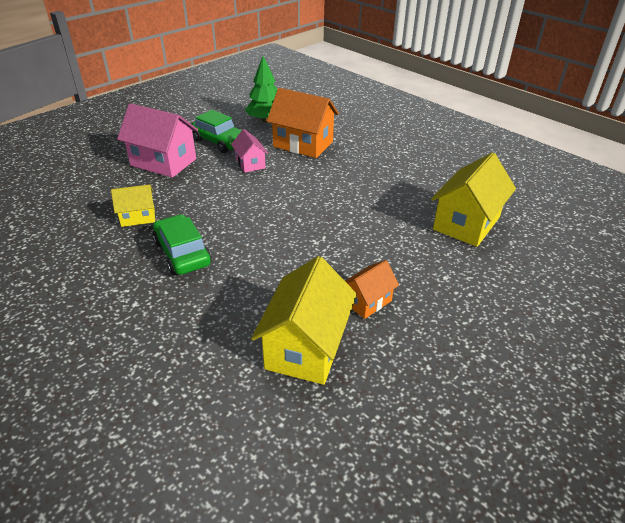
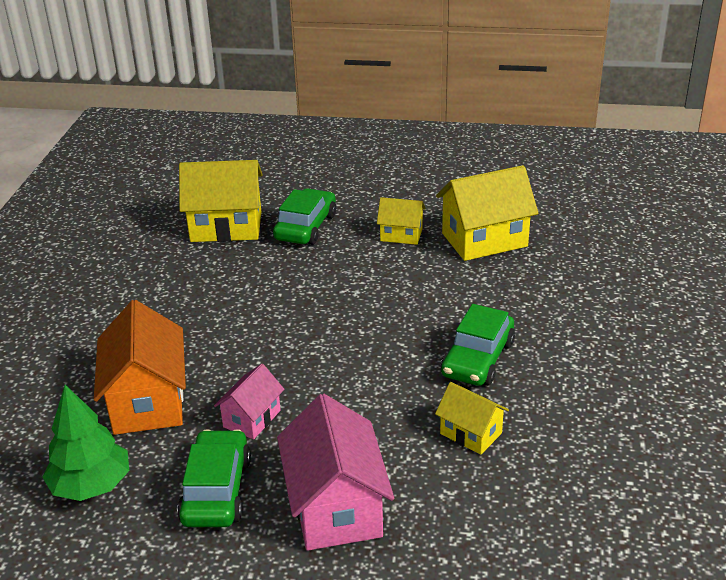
camera: 125 degrees left, 5 degrees down
(367, 301) = (401, 235): orange house -> yellow house
(430, 258) = (306, 227): none -> green car

